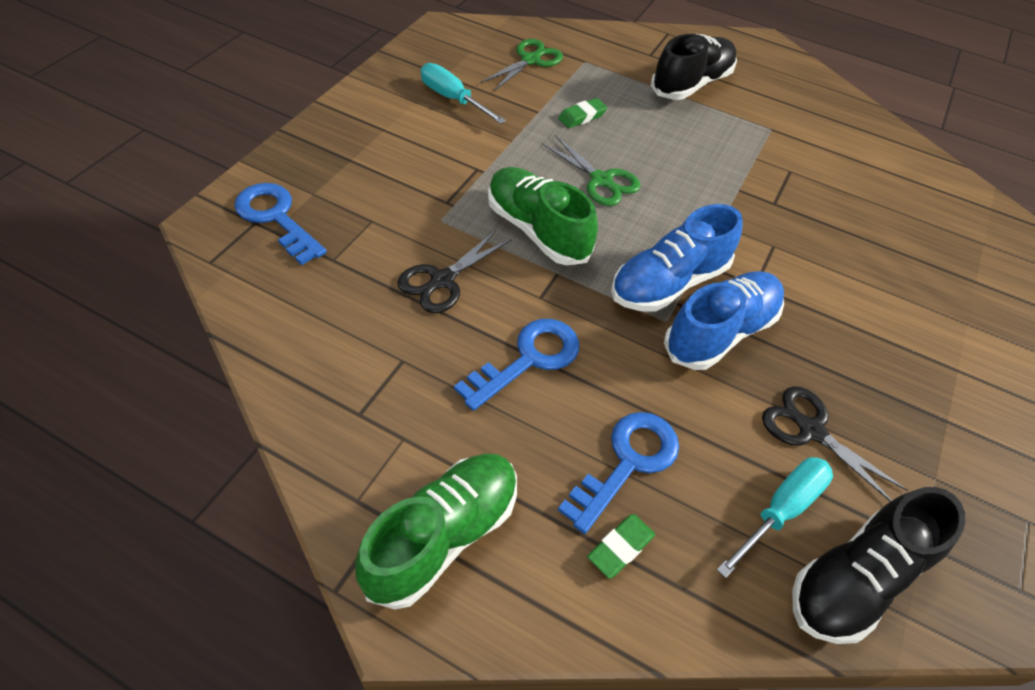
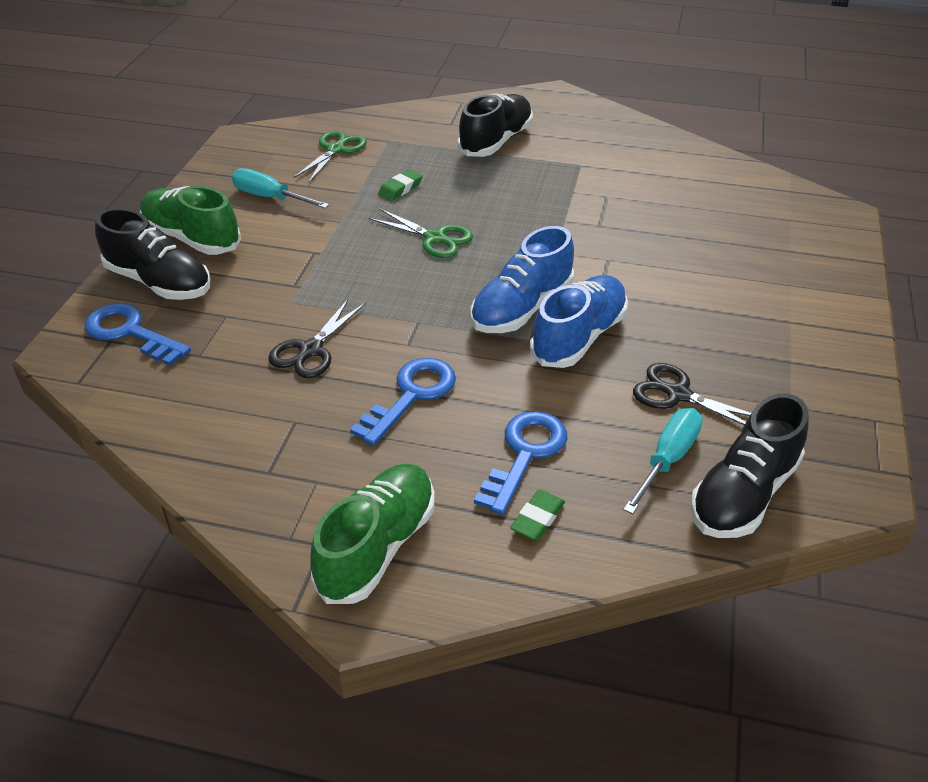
camera: 10 degrees left, 10 degrees down
(320, 168) = (159, 282): none -> black shoe
(537, 230) = (387, 291): green shoe -> green shoe (192, 238)

